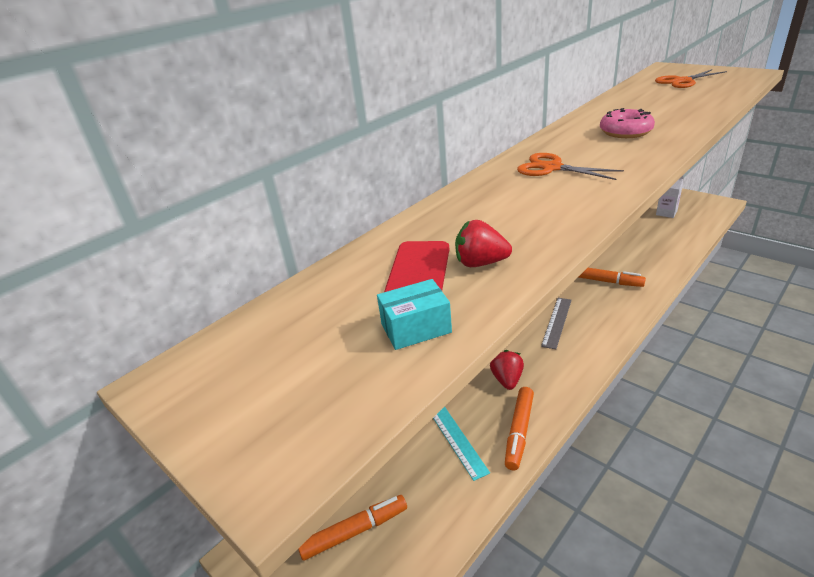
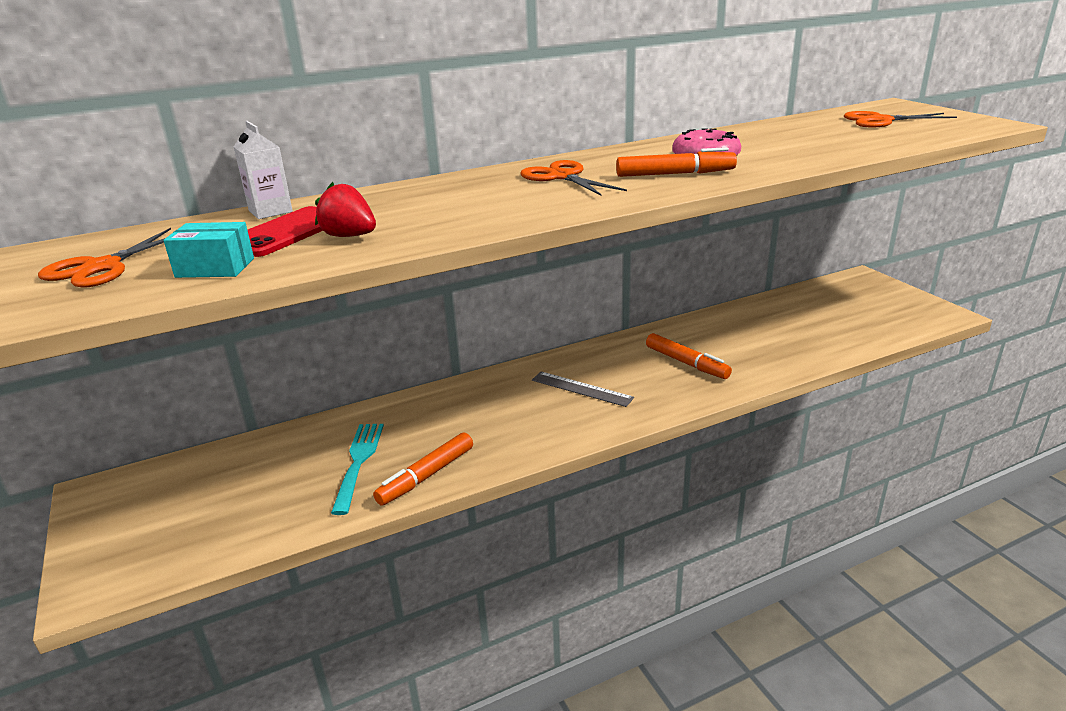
camera: 20 degrees right, 5 degrees down
(300, 358) = (102, 267): none -> orange scissors
(354, 532) = (191, 506): orange marker -> orange marker (675, 174)
(456, 438) = (359, 462): turquoise ruler -> turquoise fork
(507, 380) = (466, 427): red strawberry -> none
(556, 322) = (581, 389): grey ruler -> grey ruler turned 75 degrees clockwise
(666, 213) = (855, 309): white carton -> white carton (270, 211)

